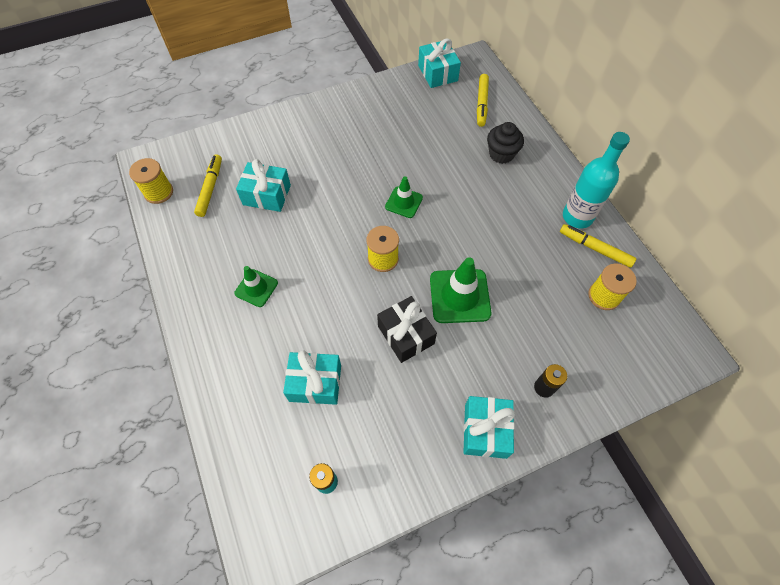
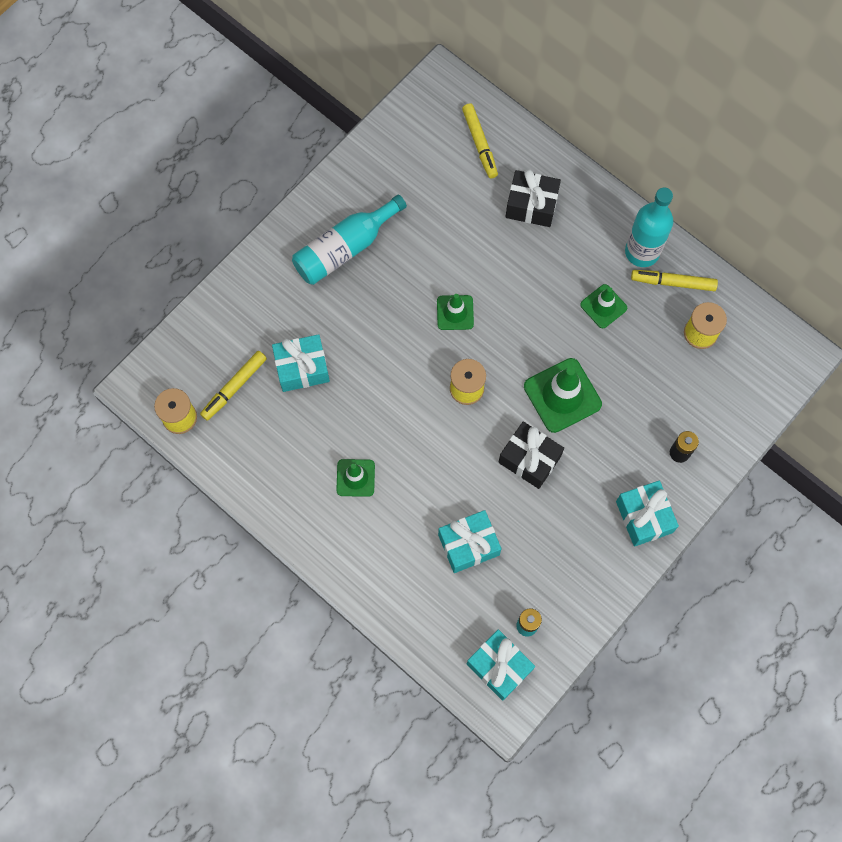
camera: 25 degrees left, 10 degrees up
(210, 188) = (234, 387): yellow marker -> yellow marker turned 120 degrees counterclockwise
(346, 132) = (345, 248): none -> turquoise bottle
(437, 73) = (408, 119): turquoise gift -> turquoise gift (499, 667)
(501, 154) = (531, 205): black cupcake -> black gift
(527, 243) = (603, 306): none -> green traffic cone

